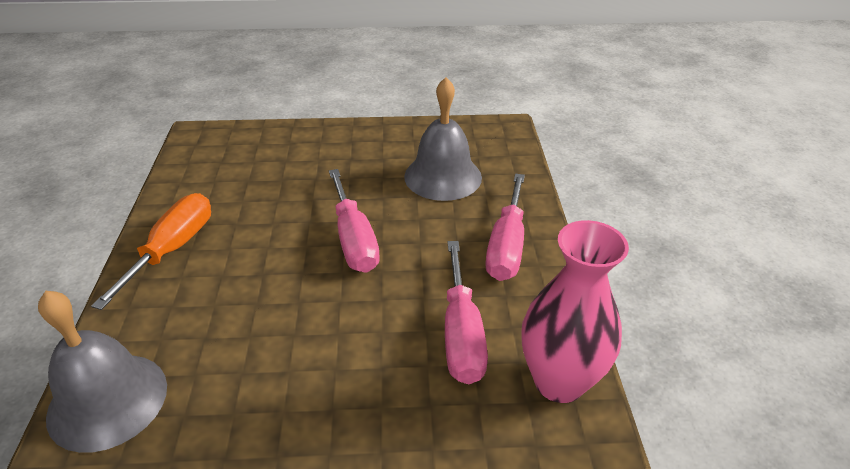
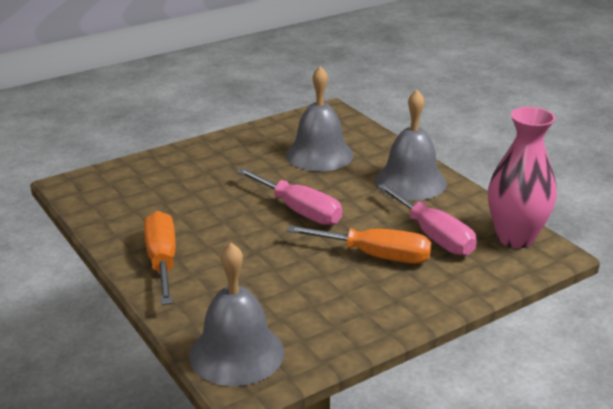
camera: 30 degrees left, 10 degrees down
(371, 334) = (375, 256): none -> orange screwdriver
(506, 246) = (410, 181): pink screwdriver -> grey bell

